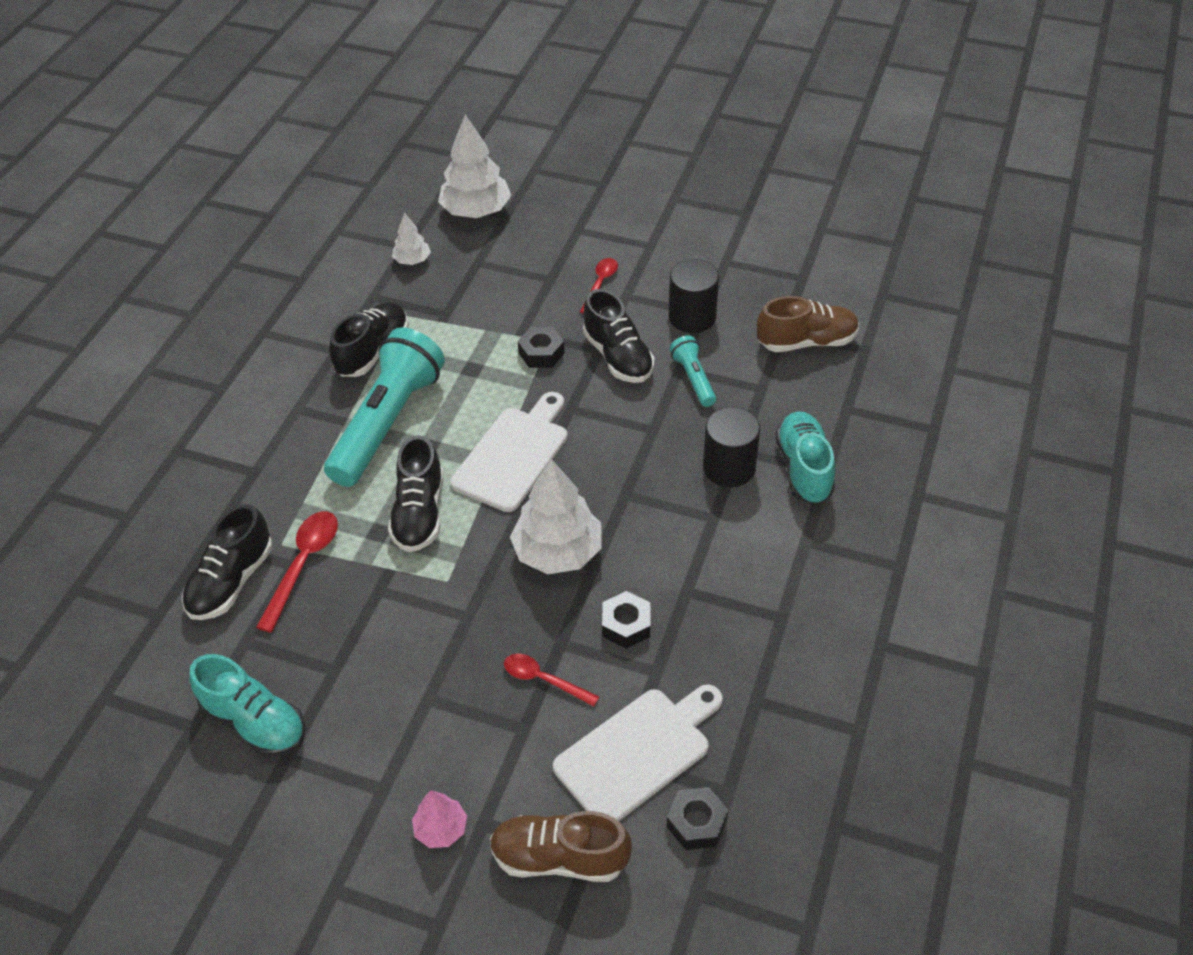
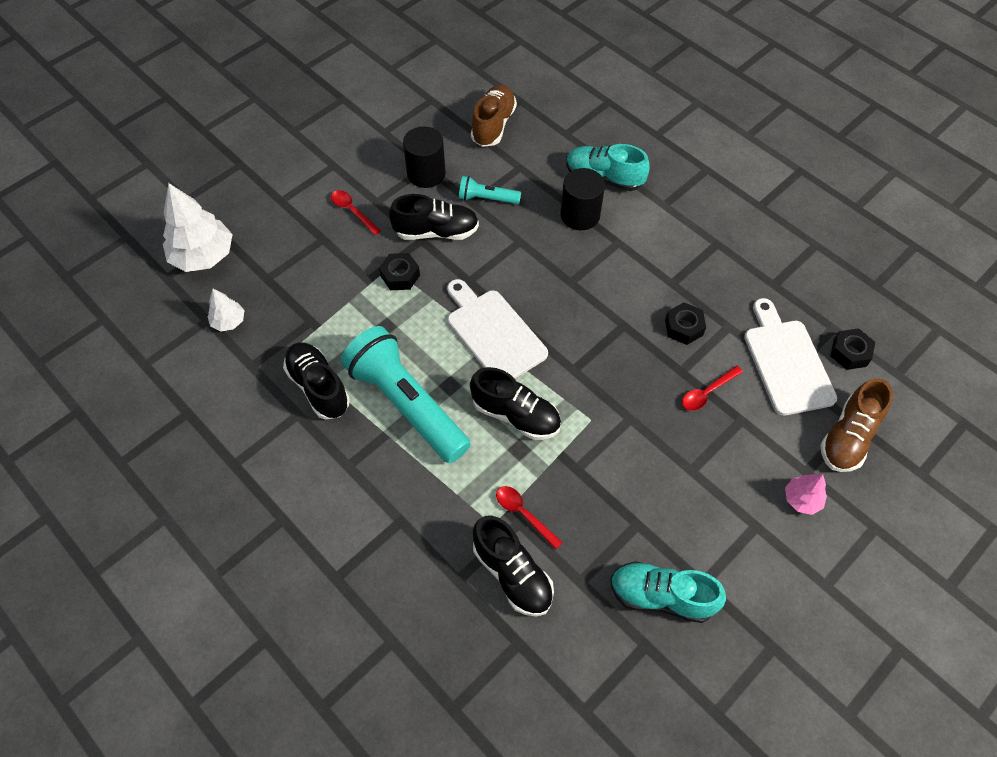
camera: 65 degrees left, 10 degrees up
(255, 722) = (661, 596): turquoise shoe -> turquoise shoe turned 135 degrees counterclockwise
(303, 565) = (524, 514): red spoon -> red spoon, size x0.66
(557, 551) = (600, 341): white tree -> none

